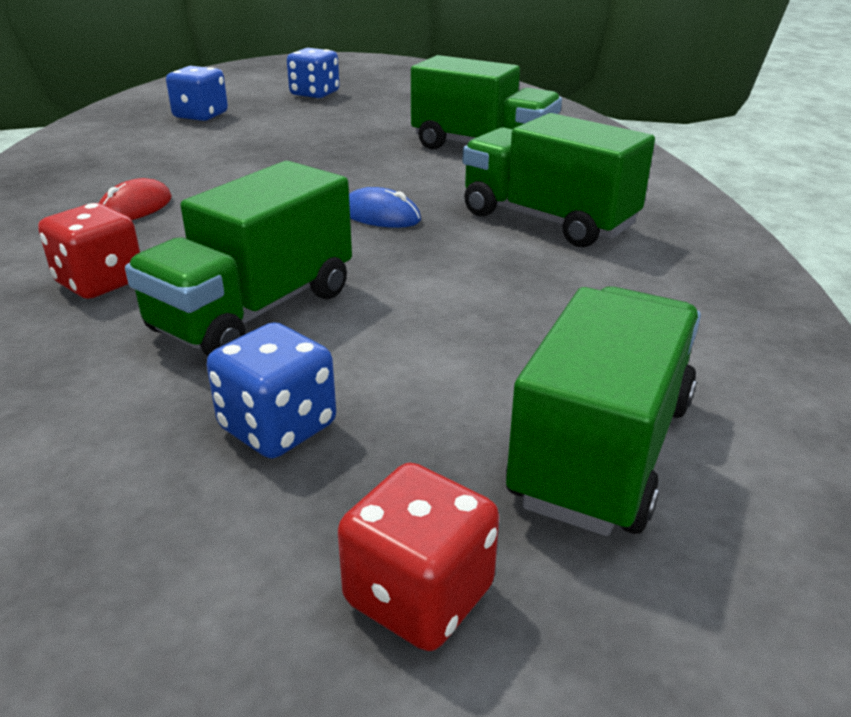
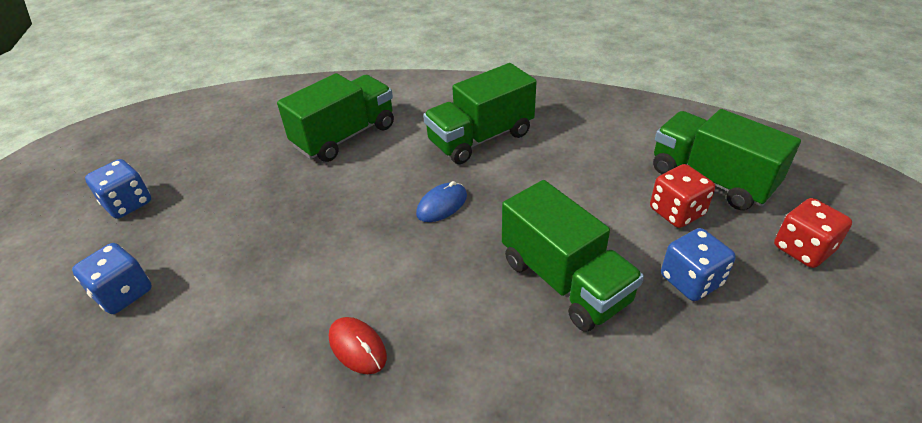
camera: 70 degrees left, 10 degrees up
(100, 282) = (499, 367): red dice -> red dice (676, 212)

